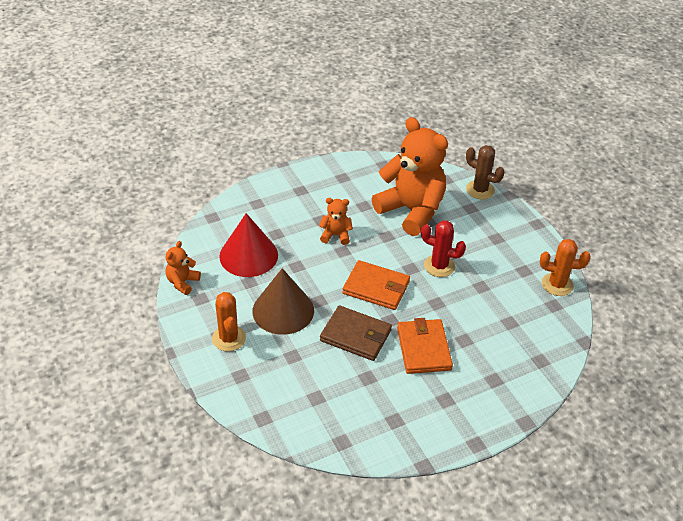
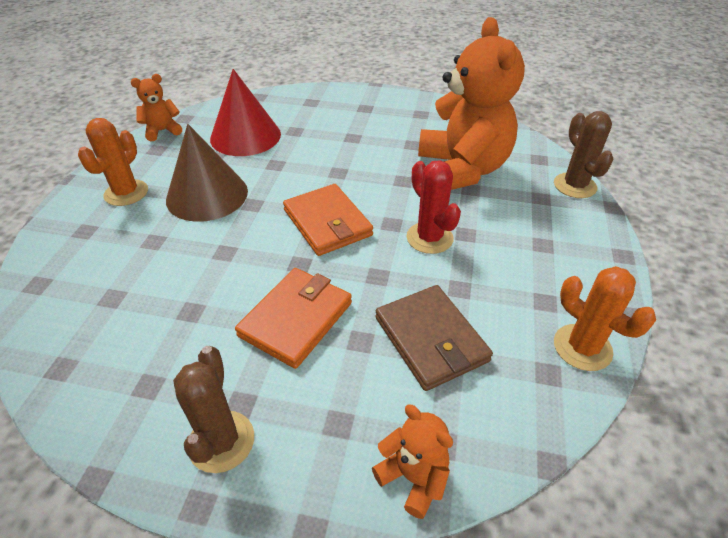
camera: 40 degrees right, 0 degrees up
(336, 235) = (349, 156): orange teddy bear -> orange teddy bear (413, 477)
(356, 335) = (241, 258): brown wallet -> brown wallet (431, 339)
(456, 418) = (221, 441): none -> brown cactus

